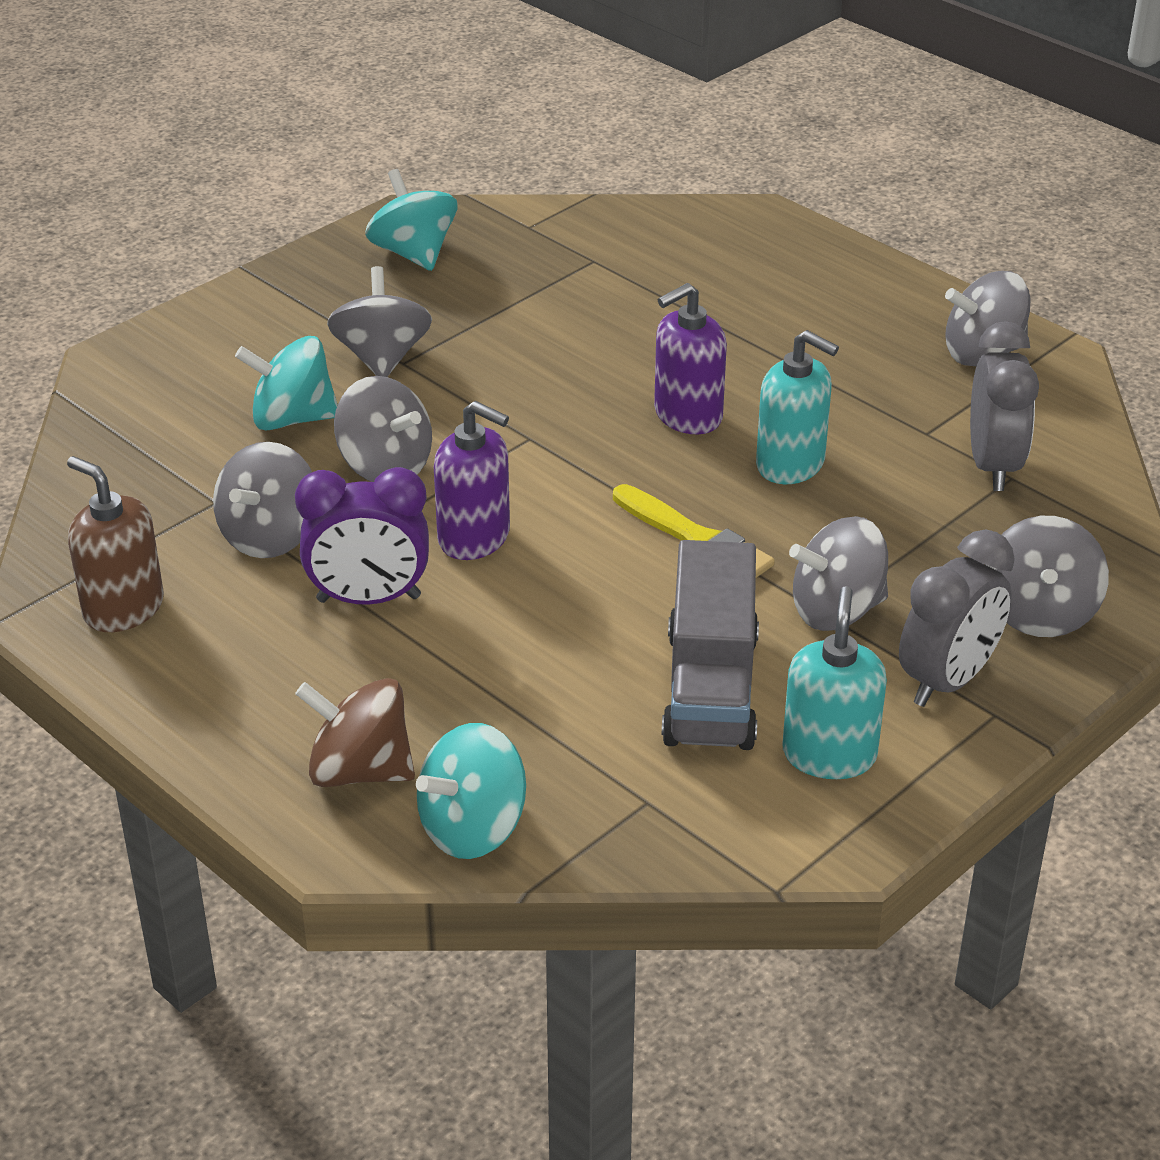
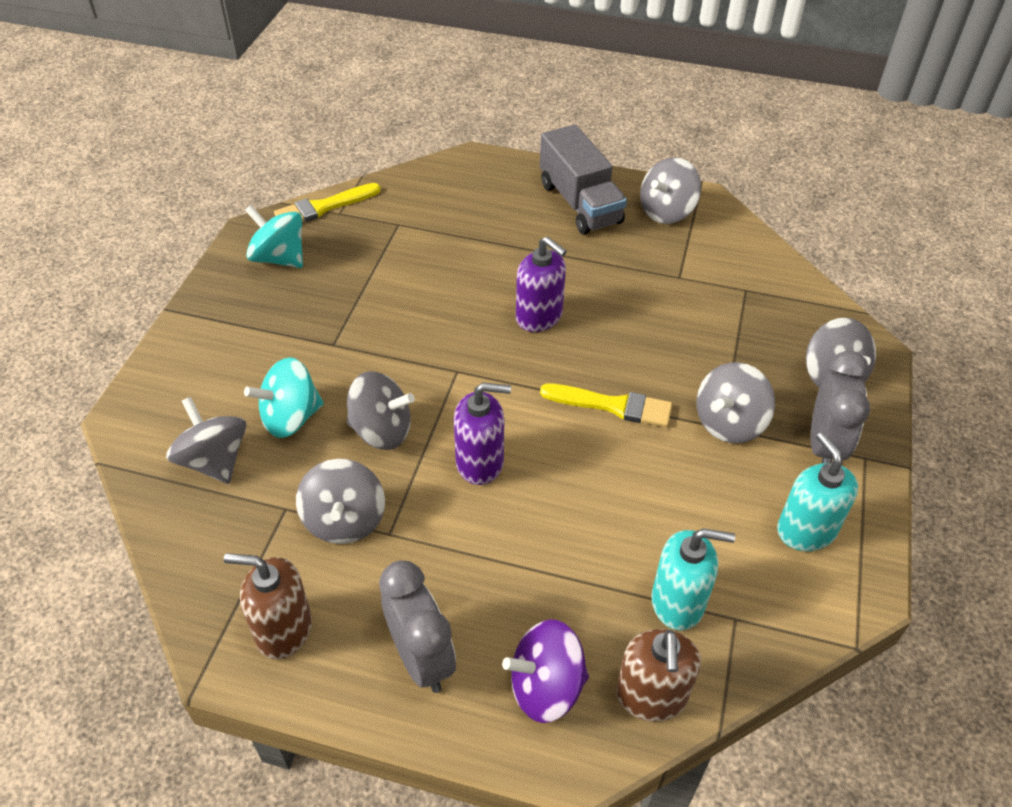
camera: 30 degrees left, 10 degrees up
(360, 770) = (546, 687): brown spinning top -> purple spinning top
(369, 599) = (448, 542): purple clock -> none
(382, 358) = (317, 346): grey spinning top -> grey spinning top (214, 460)
(473, 828) = (651, 696): turquoise spinning top -> brown soap dispenser
(514, 215) = (324, 207): none -> yellow brush
(687, 415) = (539, 317): purple soap dispenser -> purple soap dispenser turned 75 degrees counterclockwise
(710, 688) = (705, 513): grey truck -> grey truck (580, 203)
(791, 464) = (624, 328): turquoise soap dispenser -> turquoise soap dispenser (678, 602)
(993, 466) = (731, 286): grey clock -> grey clock (421, 658)

